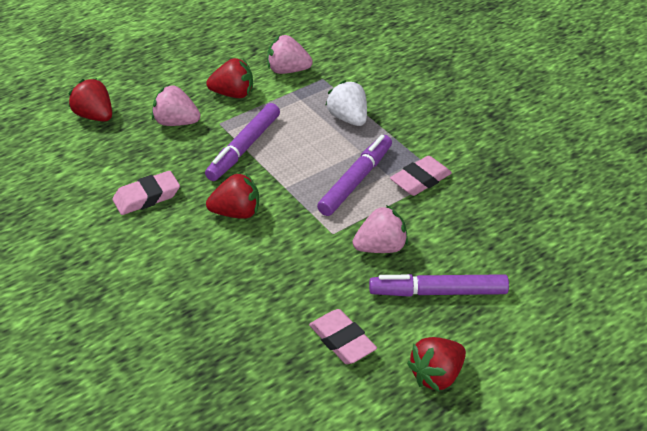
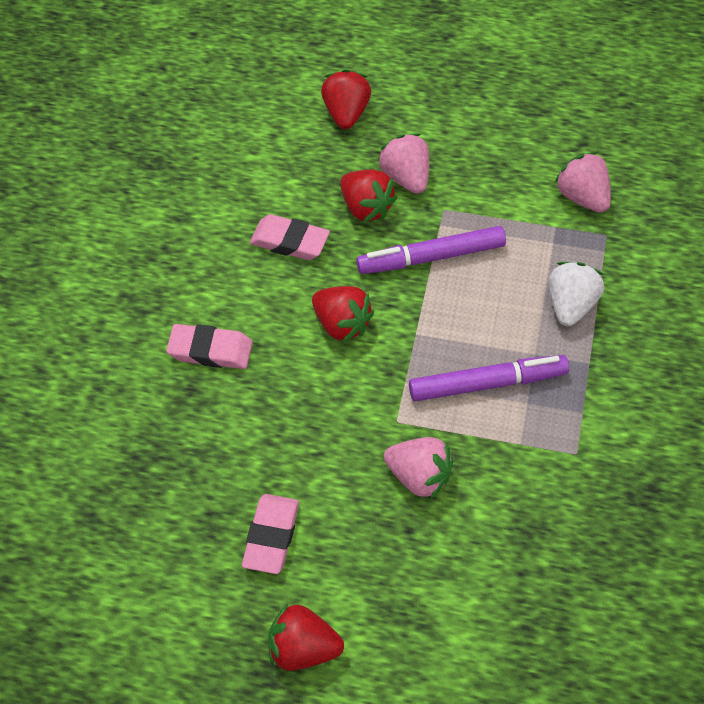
camera: 50 degrees right, 15 degrees up
(233, 94) = (495, 184): red strawberry -> red strawberry (366, 207)
(420, 180) = (550, 438): pink eraser -> pink eraser (210, 350)
(438, 292) = (410, 571): purple marker -> none

